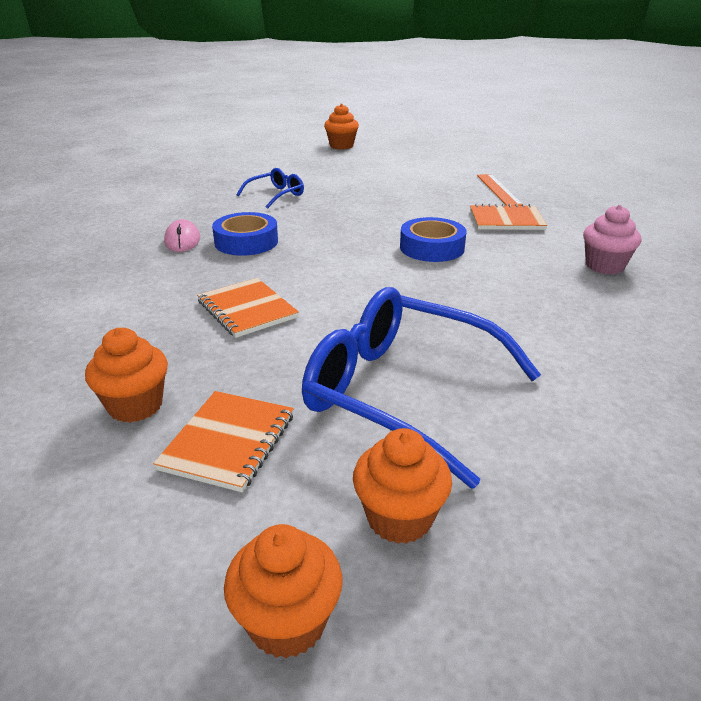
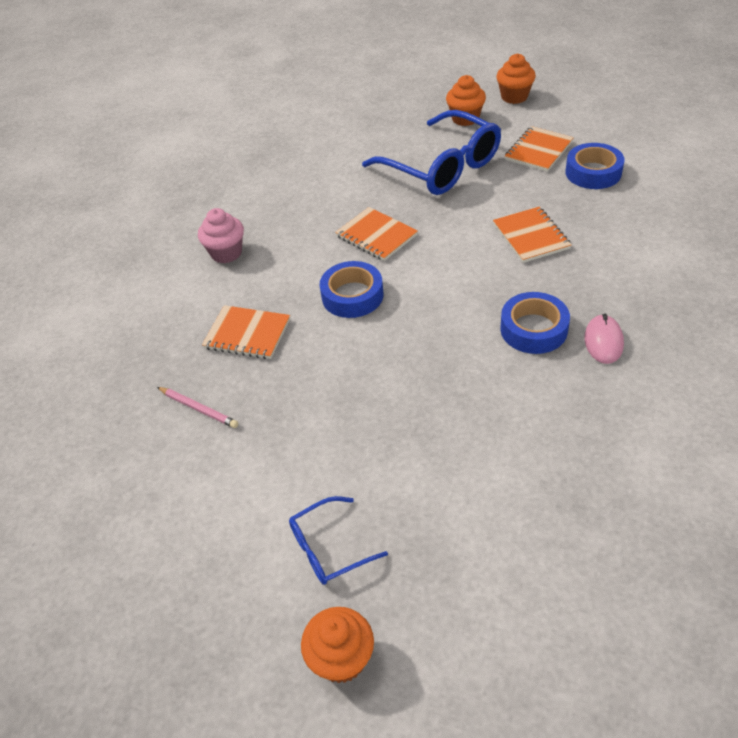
camera: 160 degrees left, 15 degrees up
(135, 406) = (593, 172): orange cupcake -> blue tape
(276, 195) = (494, 440): blue glasses -> blue glasses (328, 548)
(444, 294) = (376, 236): none -> orange notebook
(498, 190) = (198, 408): orange ruler -> pink pencil

